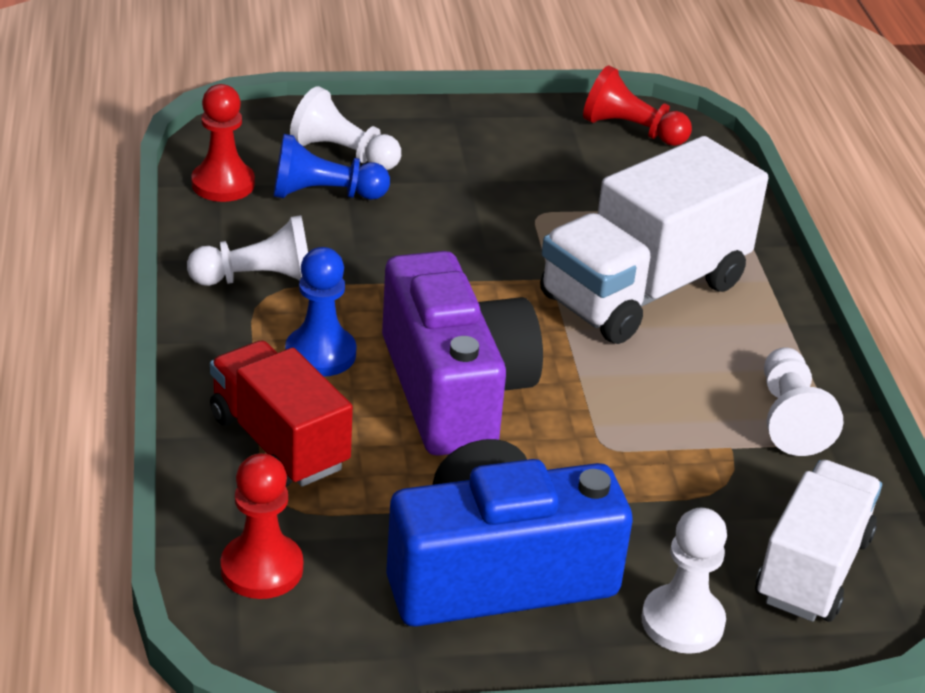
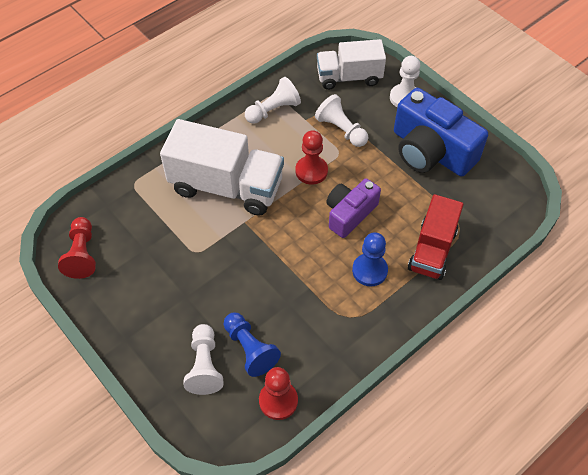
camera: 120 degrees left, 20 degrees up
(258, 279) = (341, 328): white pawn -> white pawn (341, 130)
(262, 568) = (494, 213): red pawn -> red pawn (311, 171)
(454, 390) = (349, 213): purple camera -> purple camera, size x0.61

